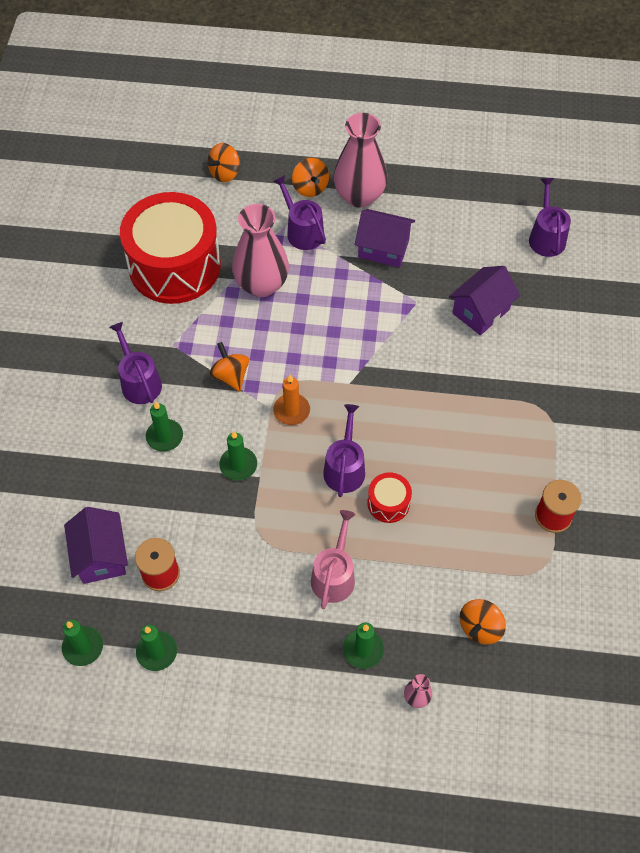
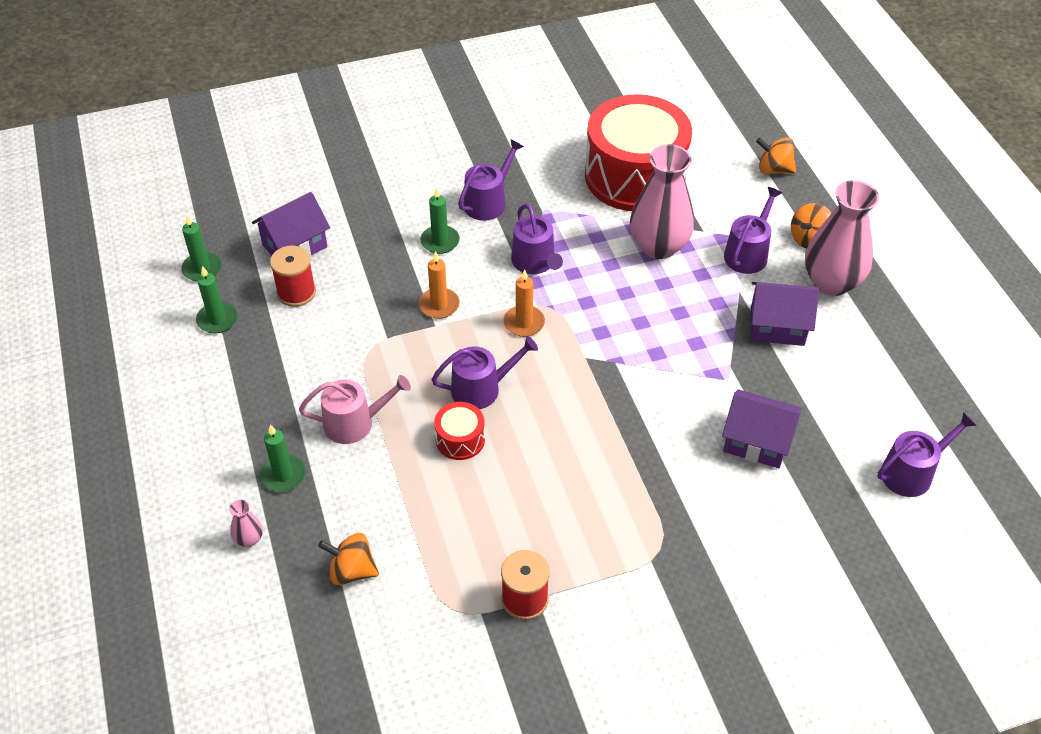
camera: 65 degrees right, 10 degrees down
(230, 376) = (535, 263): orange spinning top -> purple watering can
(238, 465) = (439, 305): green candle -> orange candle
(383, 248) = (777, 326): purple house -> purple house turned 75 degrees counterclockwise

